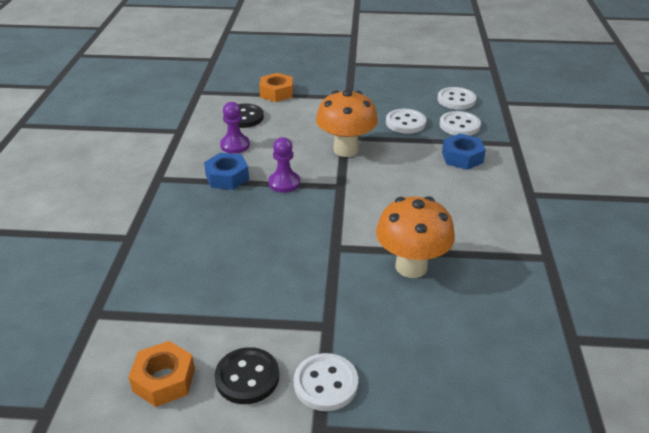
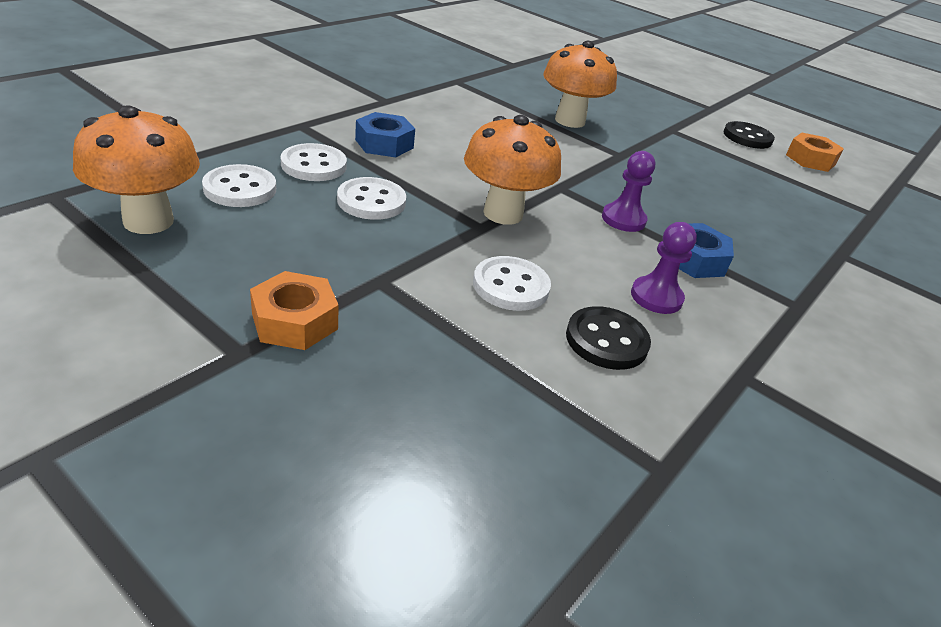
camera: 150 degrees left, 0 degrees up
(276, 93) = (494, 363): orange nut -> orange nut (294, 321)
(325, 383) = (694, 115): white button -> white button (511, 286)
(451, 76) = (148, 221): none -> orange mushroom

